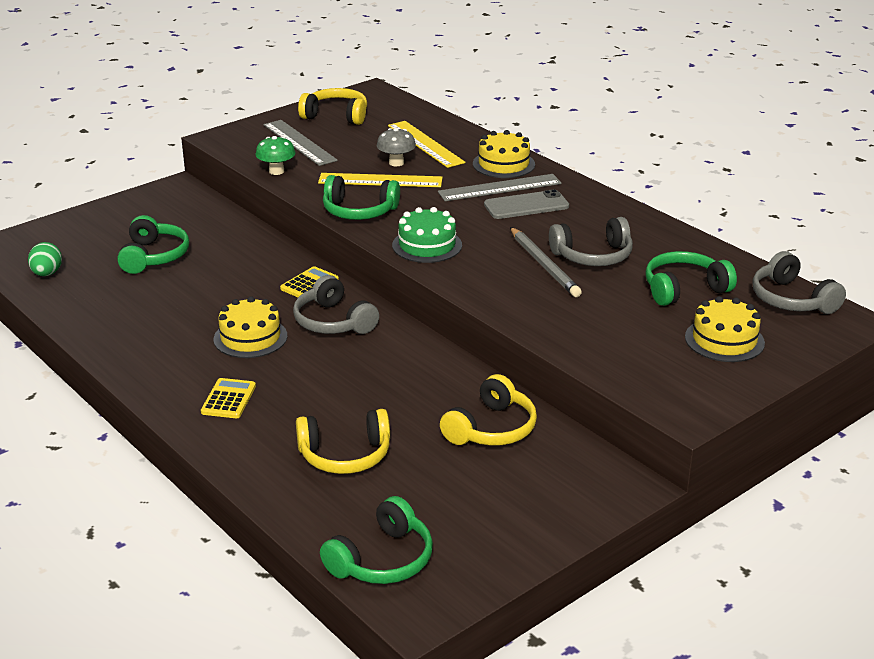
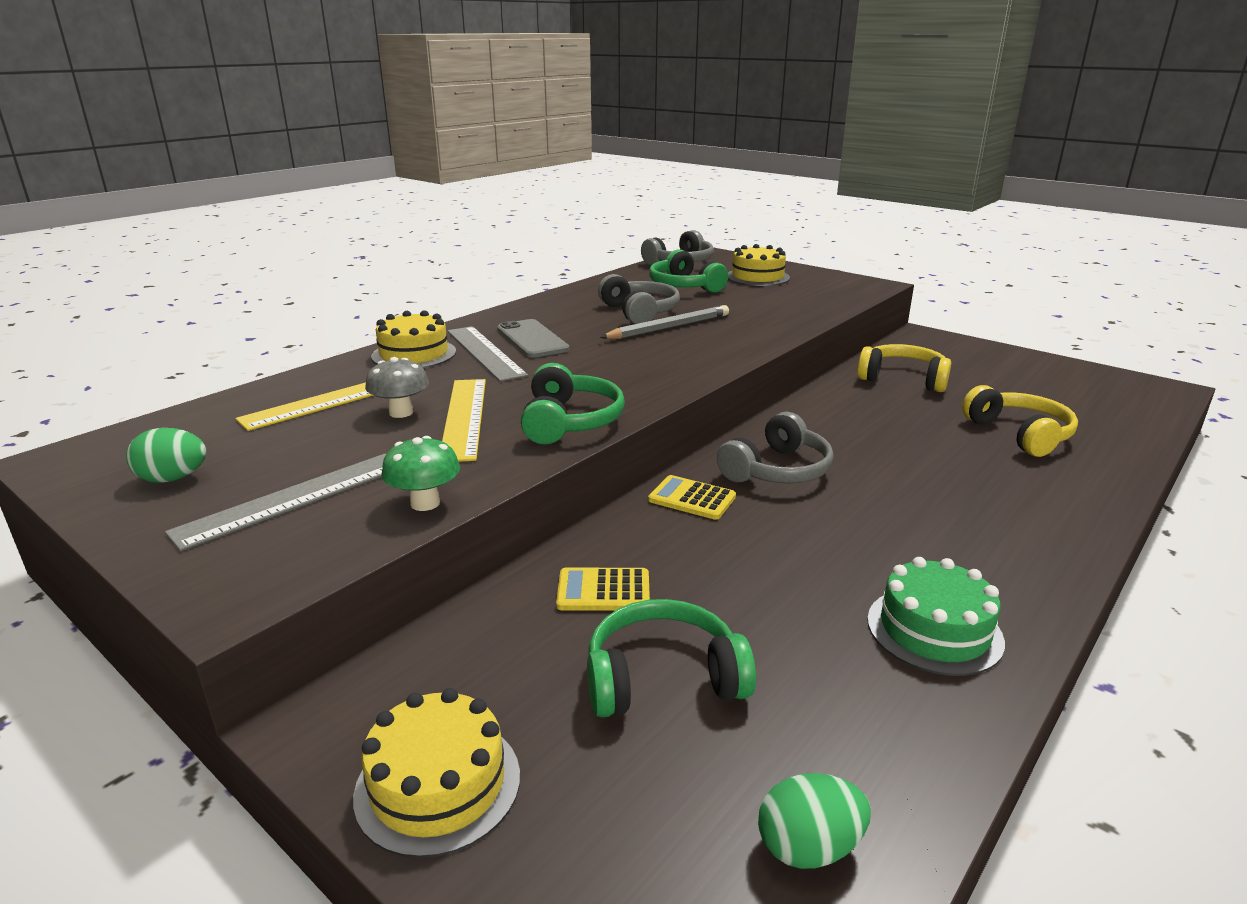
camera: 100 degrees left, 5 degrees down
(228, 399) = (1005, 514): yellow calculator -> yellow calculator (603, 591)
(250, 337) = (858, 522): yellow cake -> yellow cake (438, 784)
(336, 116) = (173, 479): yellow headphones -> green egg
(382, 560) = (1131, 405): green headphones -> none
(427, 245) = (652, 376): green cake -> green cake (934, 630)

